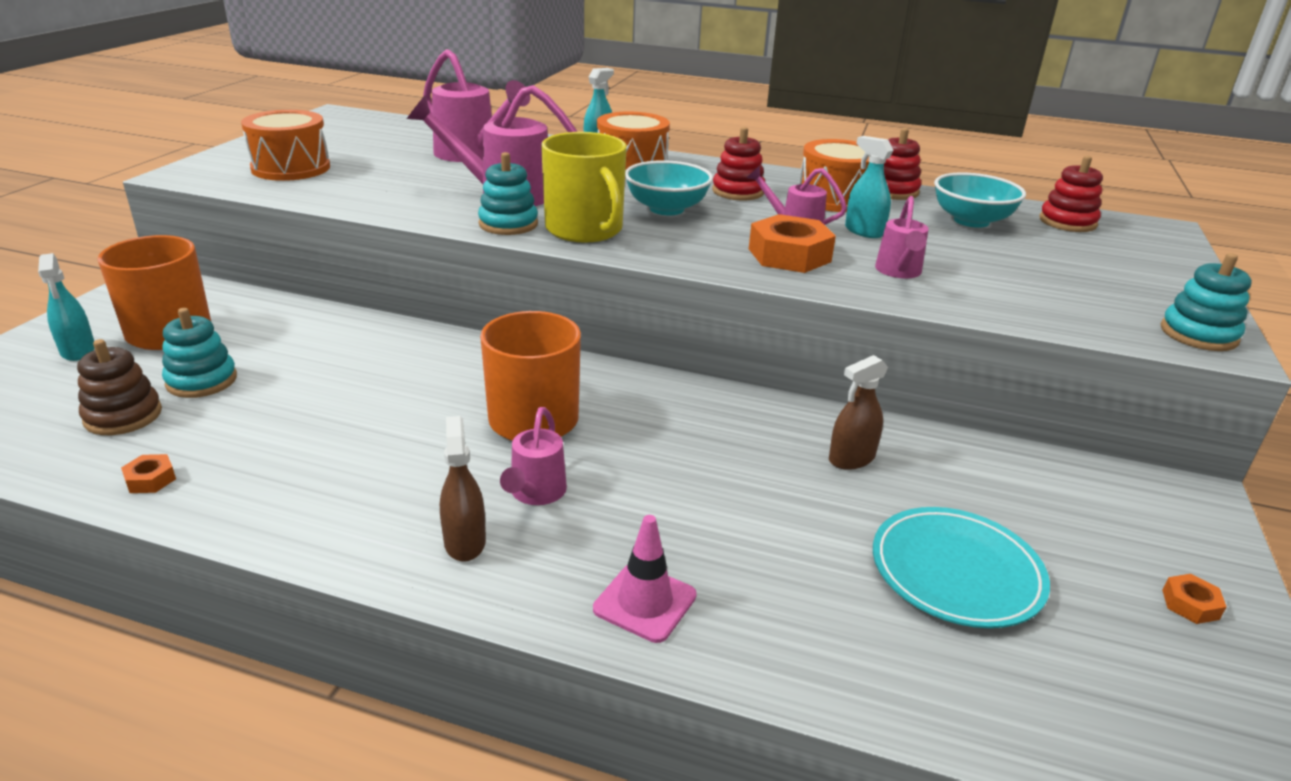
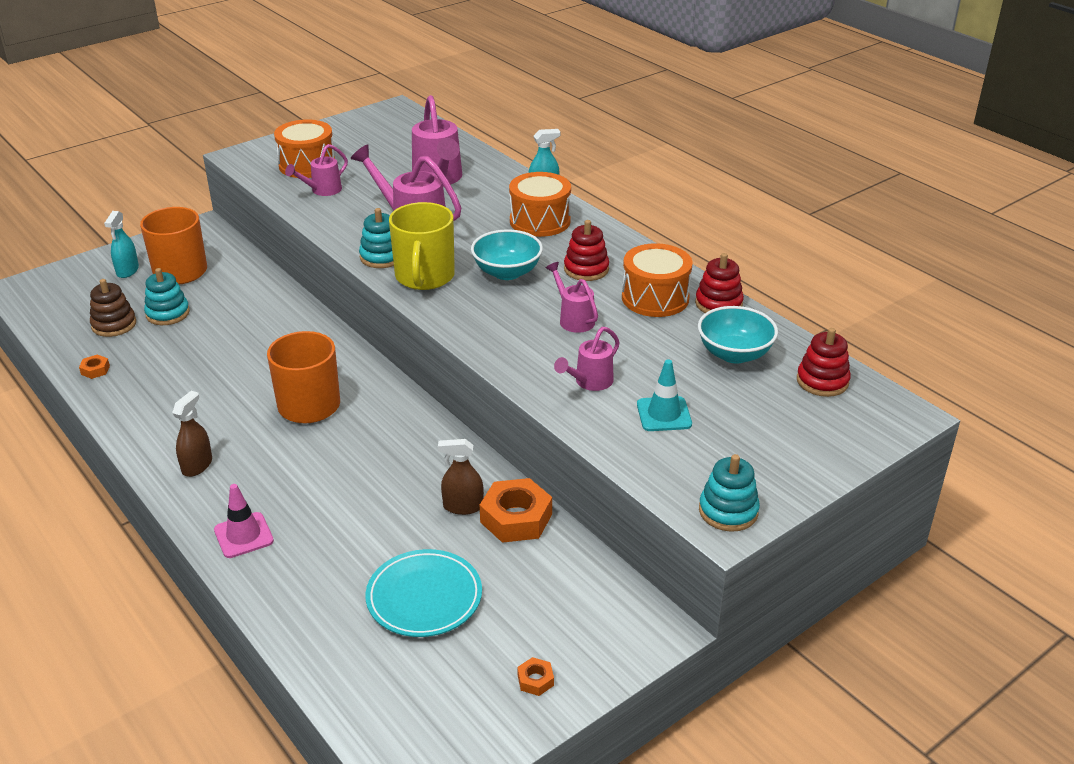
camera: 35 degrees right, 5 degrees up
(535, 493) = (259, 453): pink watering can -> pink watering can (322, 190)
(789, 255) = (533, 342): orange nut -> orange nut (516, 518)
(864, 231) = (624, 337): turquoise spray bottle -> none
(1005, 278) = (664, 414): none -> turquoise traffic cone

